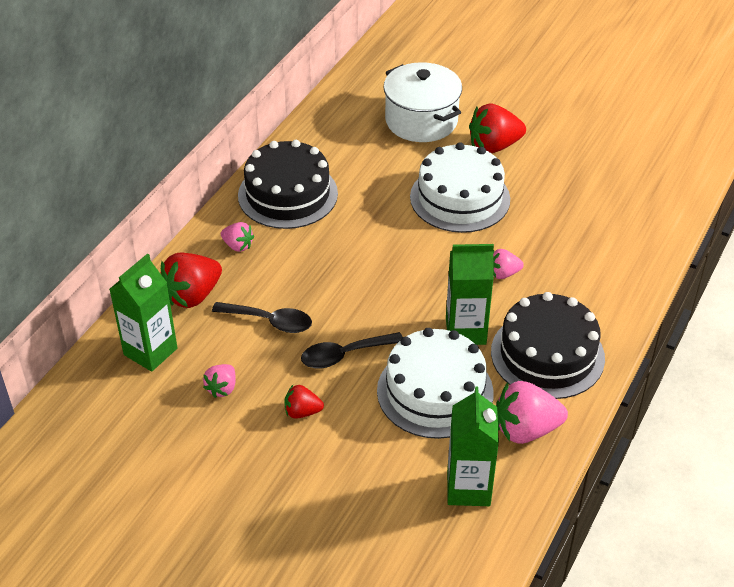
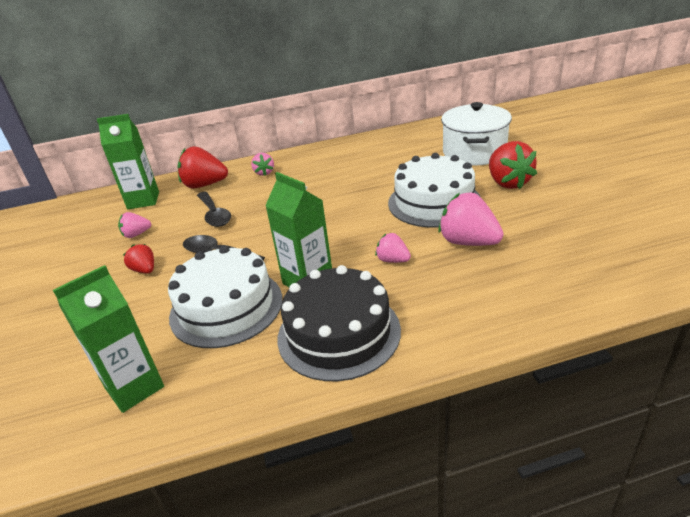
camera: 50 degrees right, 10 degrees down
(288, 194) = (330, 160): black cake -> none
(494, 146) = (508, 183): red strawberry -> red strawberry turned 135 degrees counterclockwise
(526, 430) = (236, 376): pink strawberry -> pink strawberry (468, 242)

